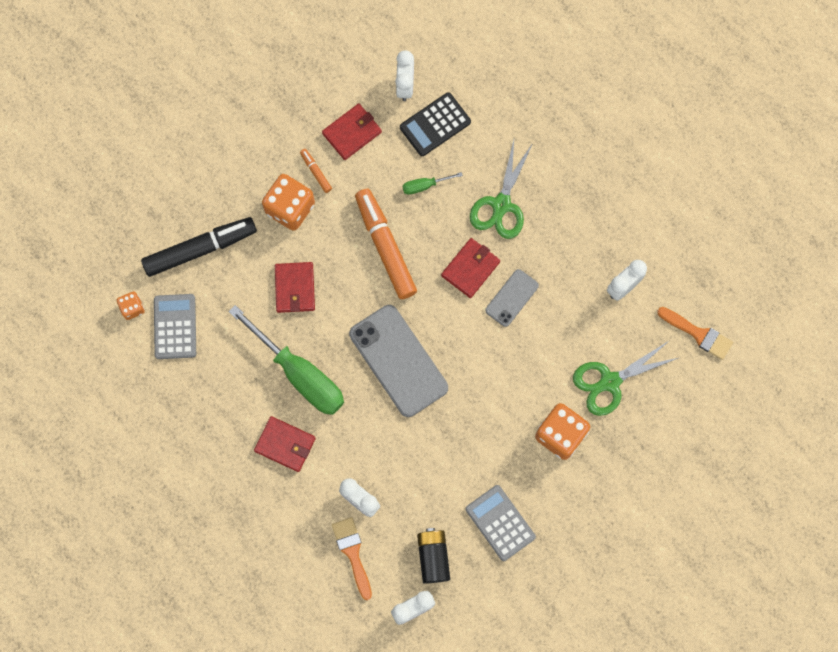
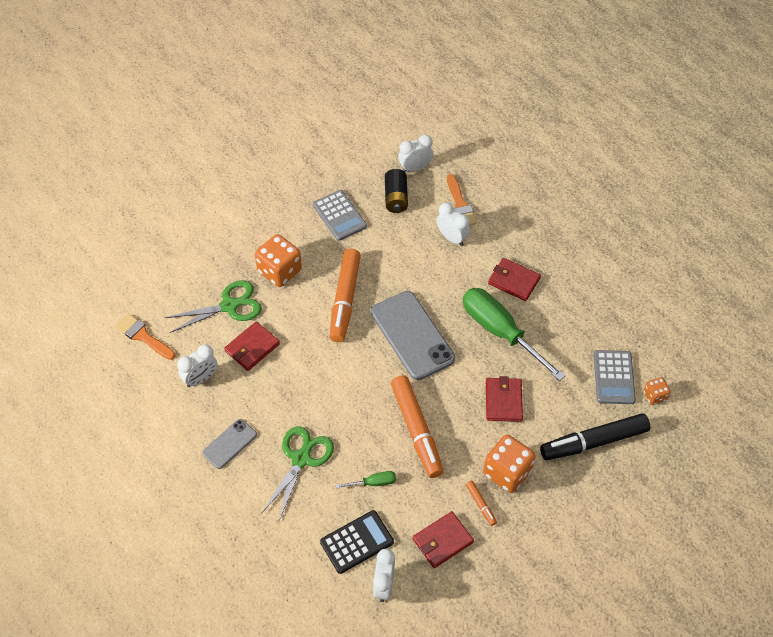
camera: 175 degrees left, 20 degrees down
(470, 268) = (338, 405): red wallet -> red wallet (252, 348)
(479, 401) = (345, 300): none -> orange marker
(512, 298) = (304, 377): grey phone -> grey phone (229, 444)

